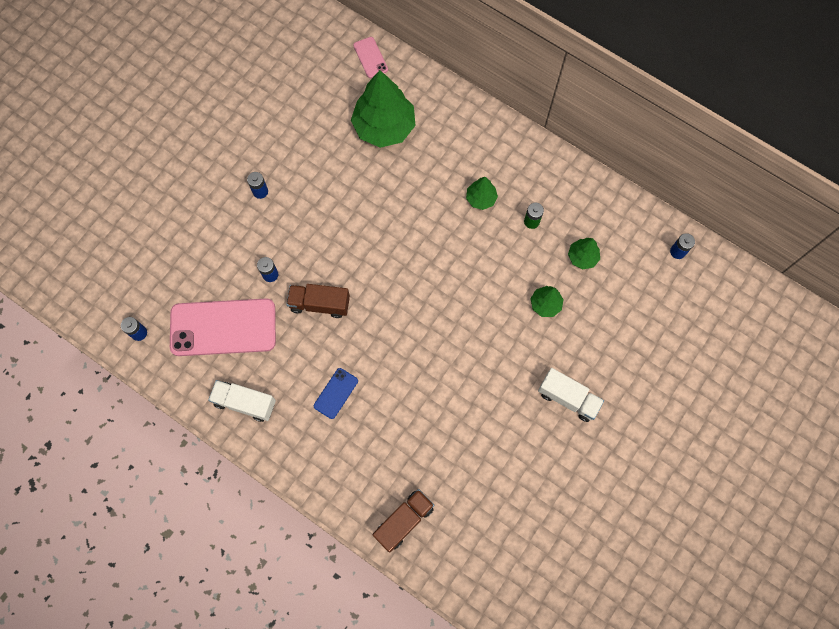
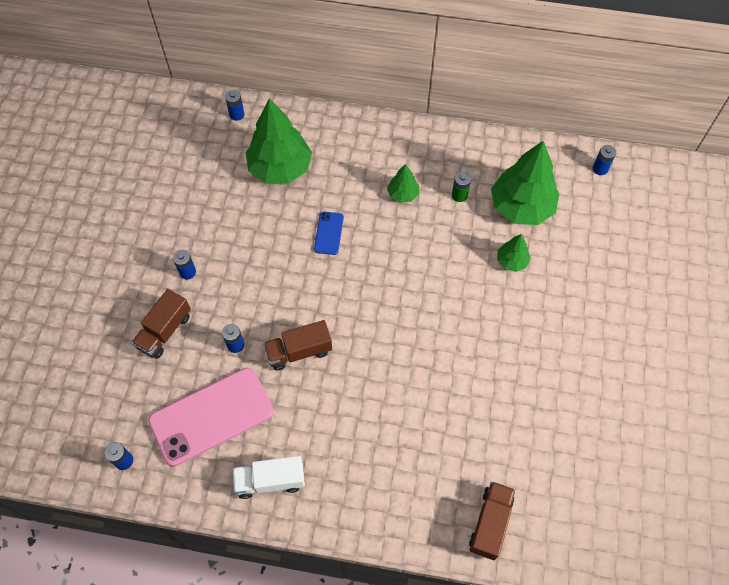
camera: 25 degrees left, 10 degrees down
(218, 236) = (165, 331): none -> brown truck
(336, 393) = (358, 429): blue phone -> blue phone (329, 233)
(370, 57) = (237, 114): pink phone -> blue battery
(568, 398) = (578, 335): white truck -> none
(582, 257) = (521, 207): green tree -> green tree, size x2.07

